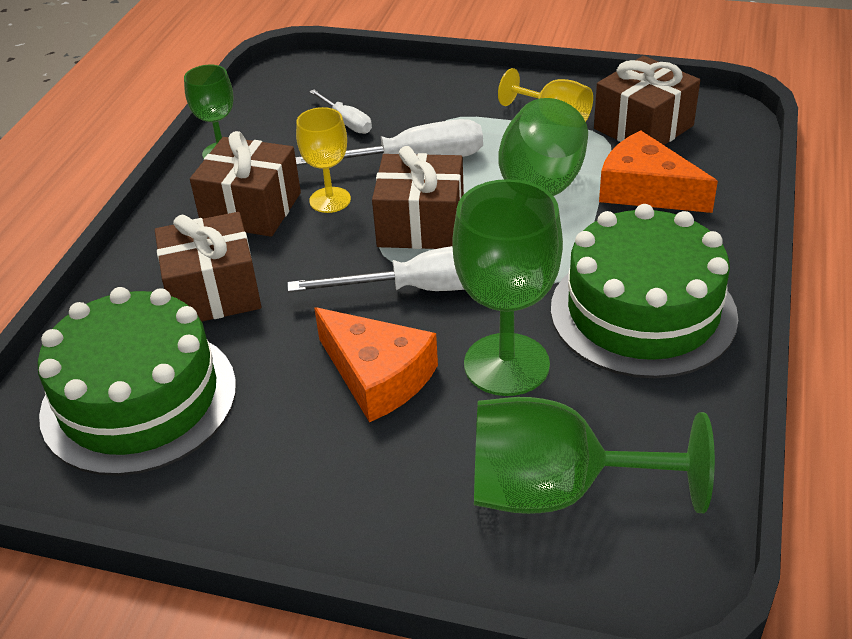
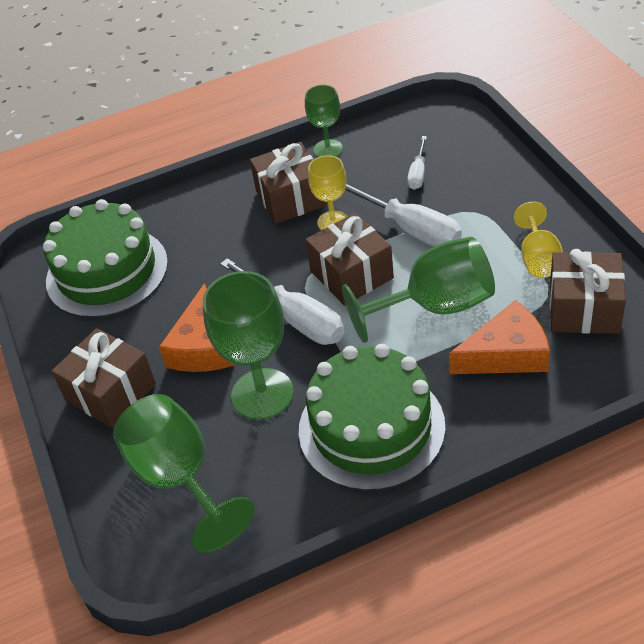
camera: 55 degrees right, 5 degrees up
(213, 292) = (208, 237): brown gift -> brown gift (111, 392)
(646, 190) = (506, 354): orange cheese -> orange cheese turned 75 degrees clockwise

